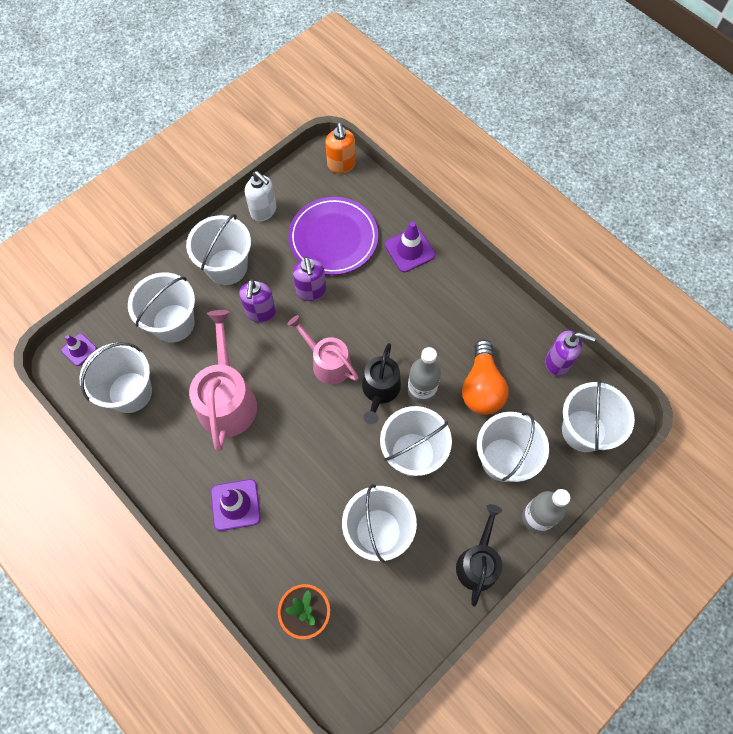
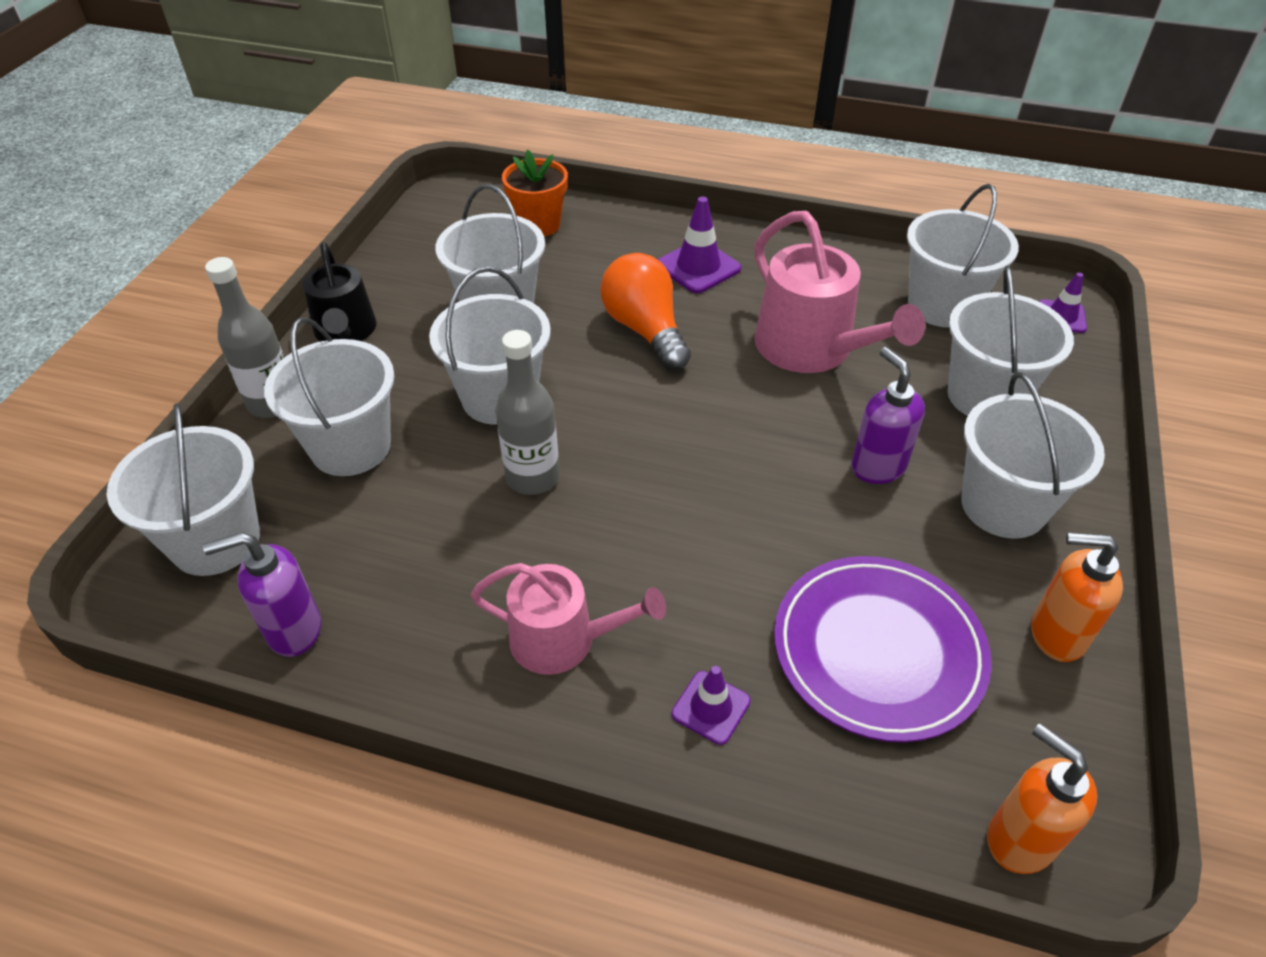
camera: 150 degrees right, 20 degrees down
(264, 211) = (1056, 634): white soap dispenser -> orange soap dispenser
(311, 291) = (829, 536): purple soap dispenser -> none
(327, 363) = (711, 448): pink watering can -> pink watering can (563, 639)
(380, 390) = (601, 450): black watering can -> none
(409, 250) = (711, 707): purple traffic cone -> purple traffic cone, size x0.63
(481, 387) = (429, 526): orange light bulb -> orange light bulb (645, 330)

